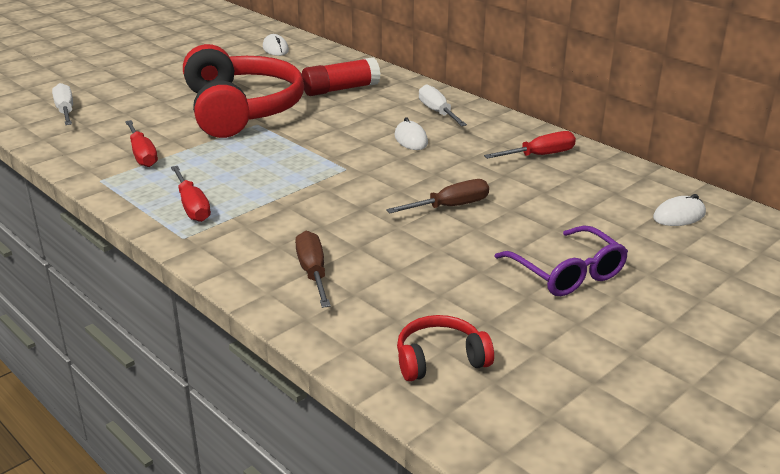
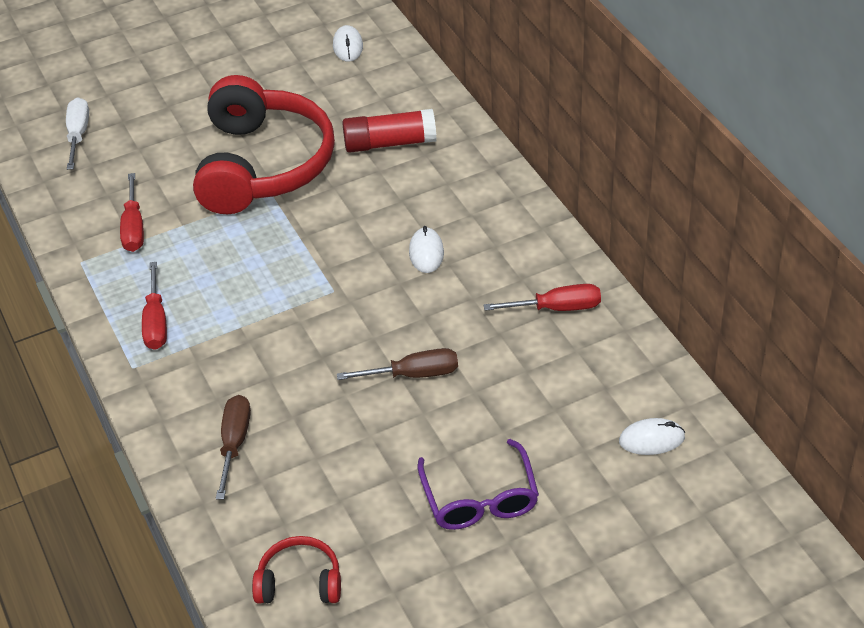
camera: 20 degrees right, 15 degrees up
(437, 112) = (481, 207): white screwdriver -> none

